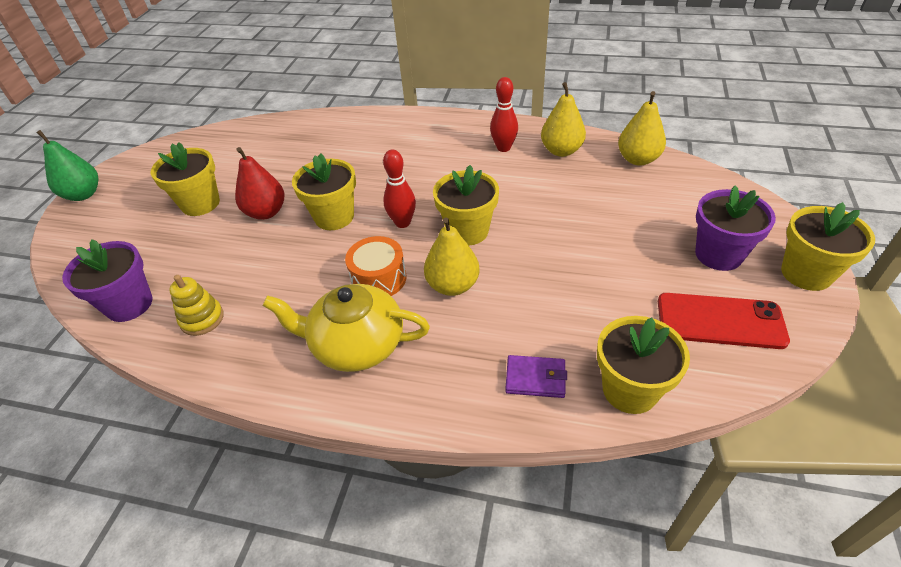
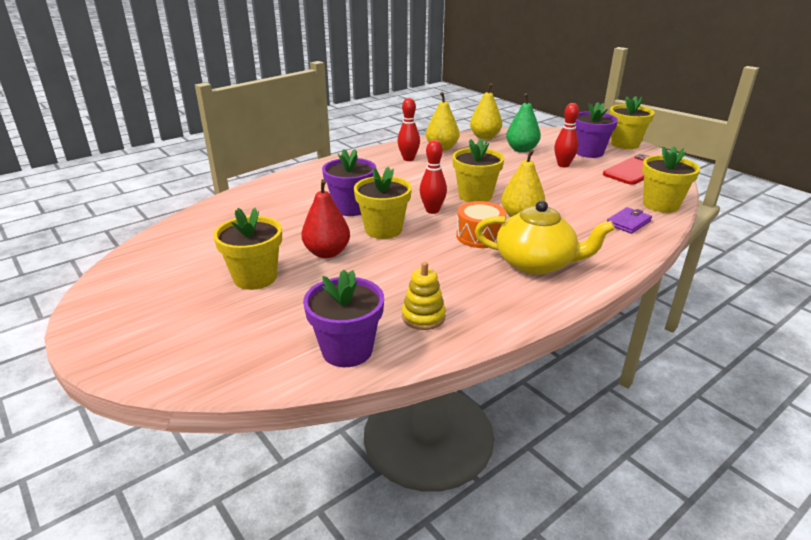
camera: 55 degrees left, 15 degrees down
(83, 194) = (96, 340): green pear -> green pear (521, 149)
(356, 344) = (536, 263): yellow teapot -> yellow teapot turned 120 degrees counterclockwise
(357, 178) = (351, 208): none -> purple flower pot
(642, 252) = (563, 165): none -> red bowling pin

